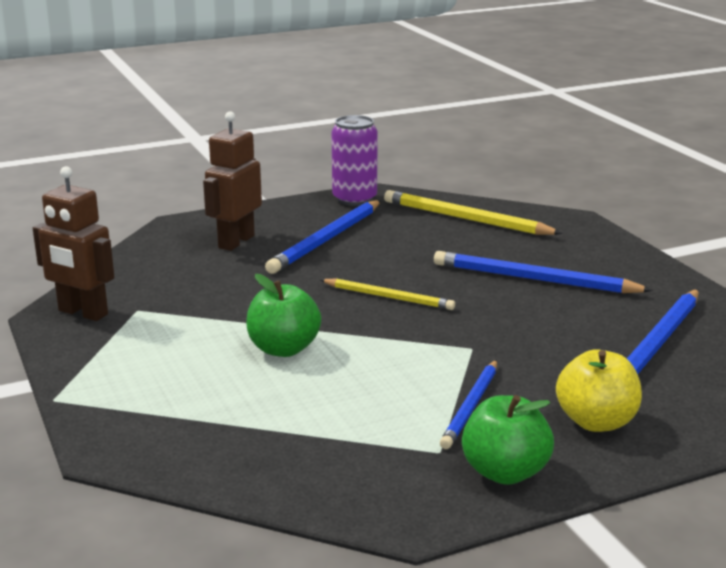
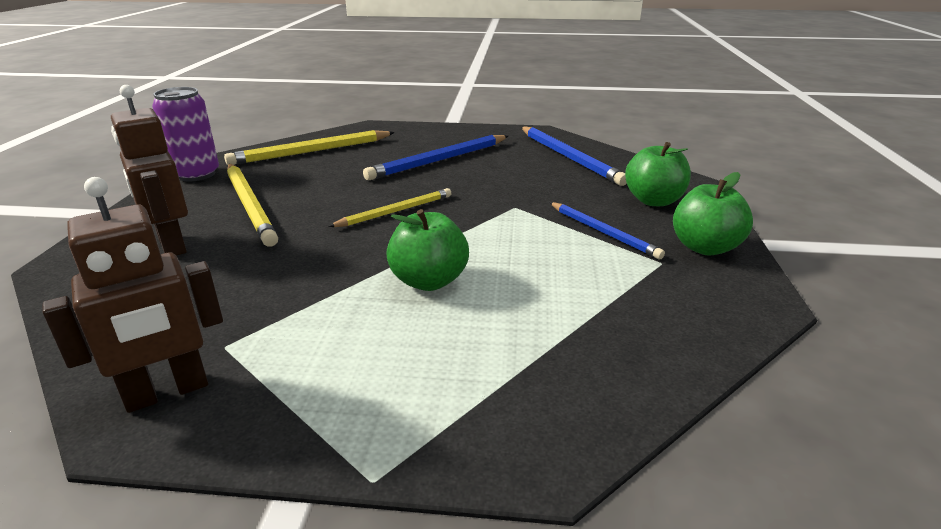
camera: 60 degrees left, 5 degrees up
(326, 240) = (250, 205): blue pencil -> yellow pencil
(596, 422) = (653, 201): yellow apple -> green apple

